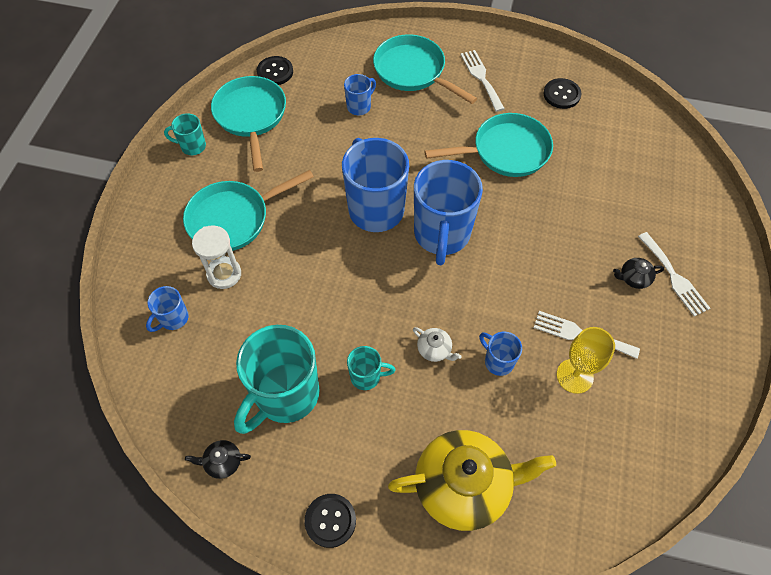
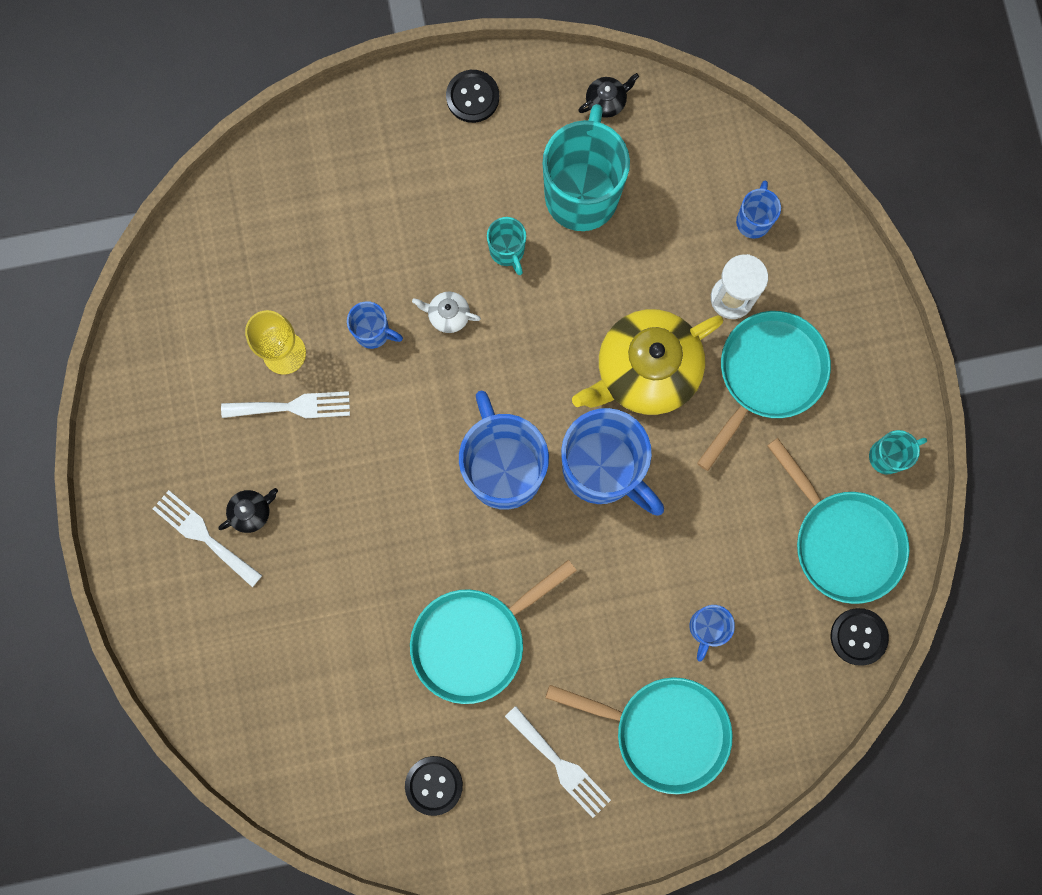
camera: 155 degrees right, 20 degrees up
(366, 376) = (507, 251): turquoise mug -> turquoise mug turned 90 degrees counterclockwise
(464, 485) = (358, 186): yellow teapot -> yellow teapot (645, 371)

